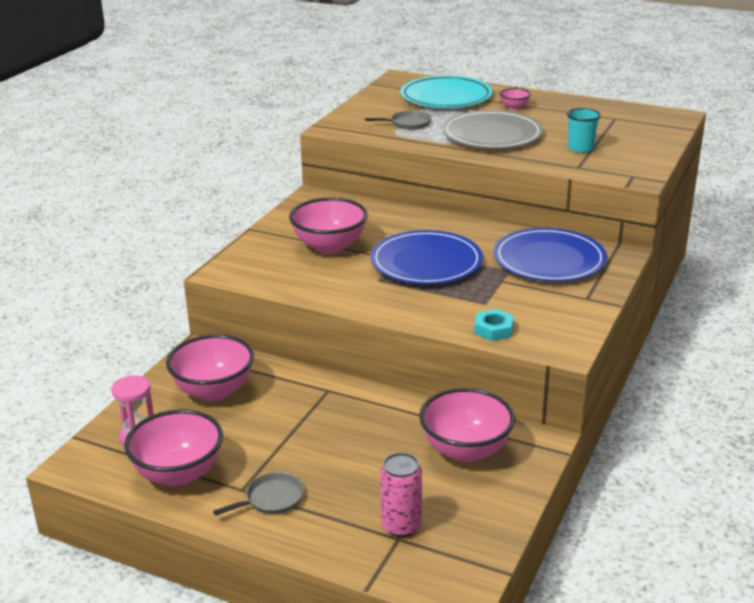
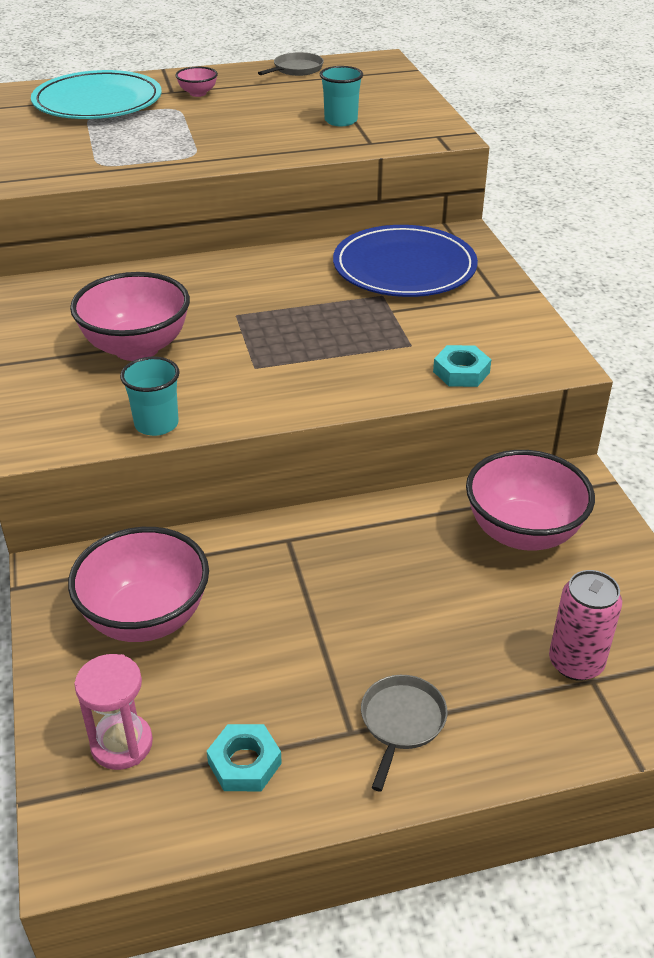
camera: 40 degrees left, 10 degrees up
(178, 474) = (244, 763): pink bowl -> turquoise nut
(289, 287) = (156, 424): none -> turquoise cup
(408, 124) = (100, 147): grey pan -> grey pan (296, 69)
(426, 262) = (280, 321): blue plate -> none
(492, 134) = (221, 132): grey plate -> none

